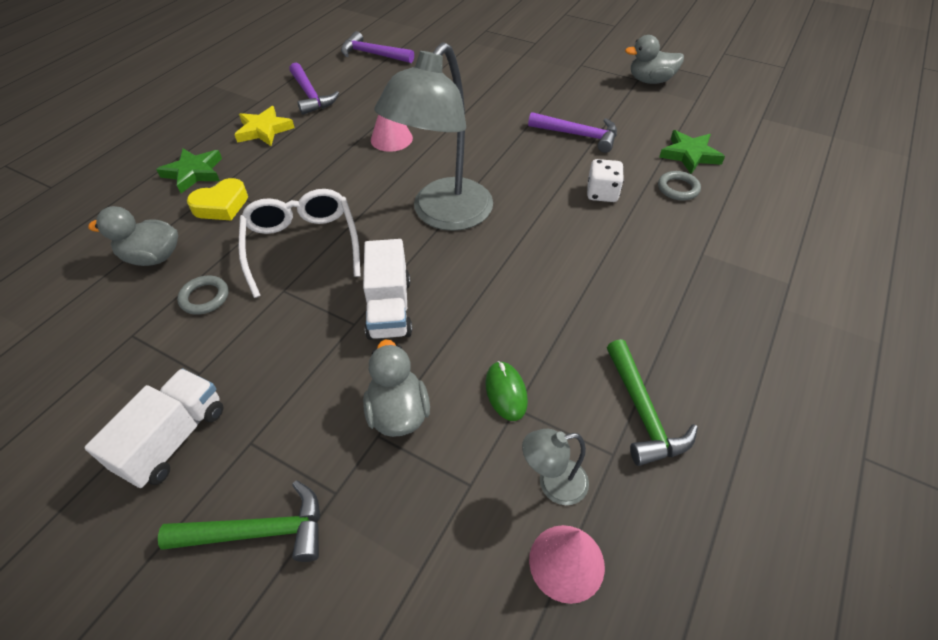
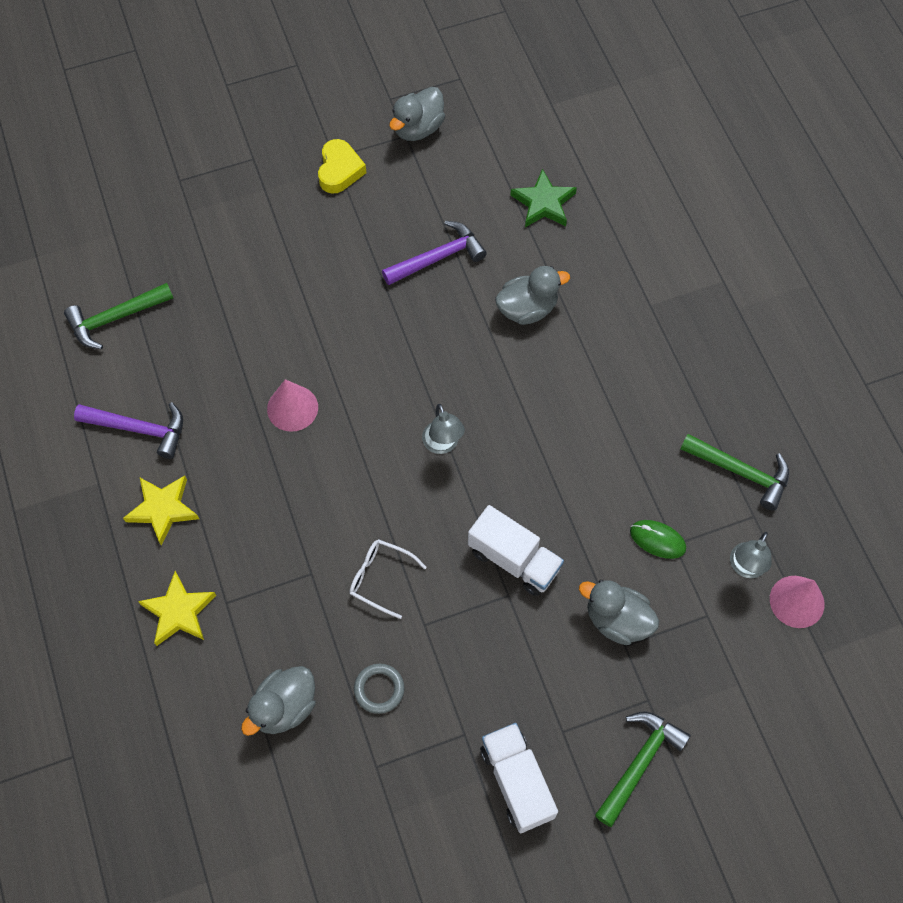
camera: 50 degrees left, 15 degrees up
(194, 173) = (179, 611): green star -> yellow star
(221, 205) = (259, 613): yellow heart -> yellow heart (339, 170)
(302, 245) = (380, 578): white glasses -> white glasses, size x0.56
(373, 54) = (116, 318): purple hammer -> green hammer
(443, 215) = (443, 445): grey lamp -> grey lamp, size x0.42
(602, 193) = (527, 309): white dice -> grey duck
(678, 188) = (572, 251): grey ring -> none

